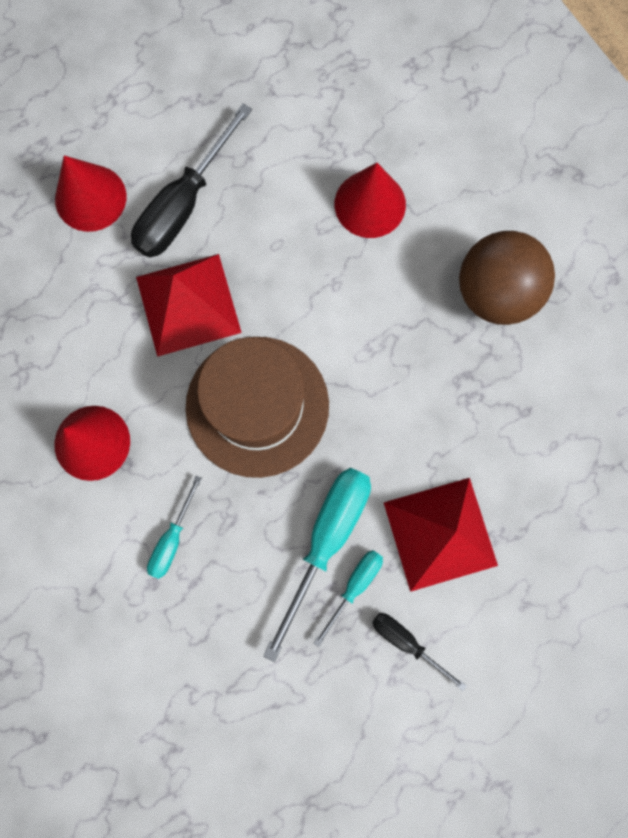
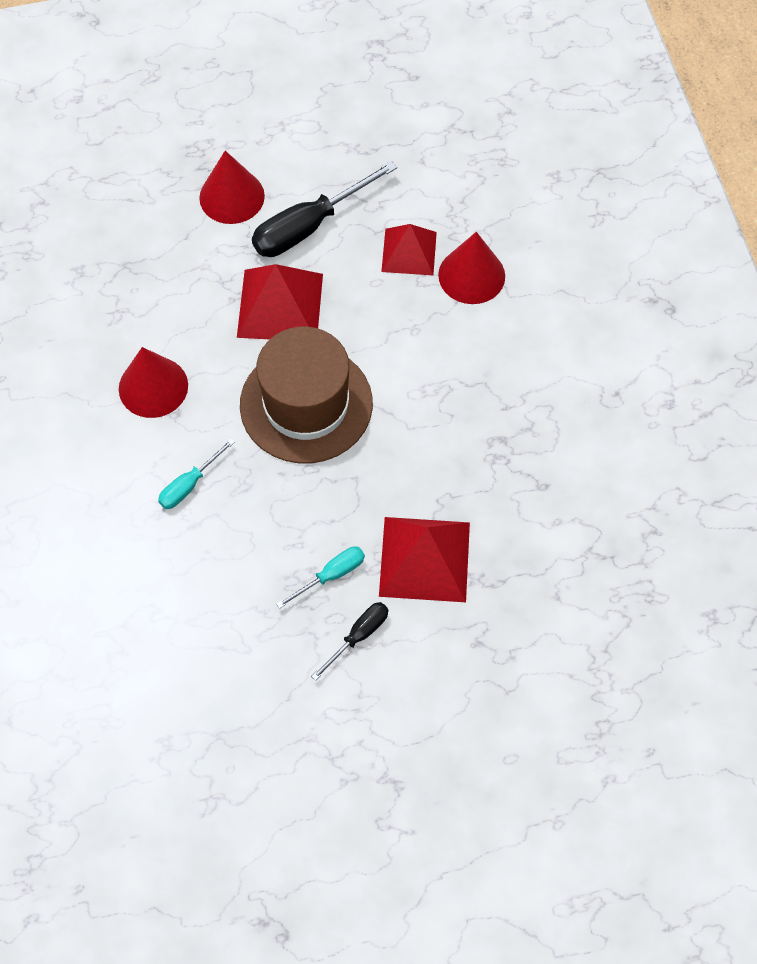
camera: 20 degrees right, 15 degrees down
(297, 199) = (409, 251): none -> red pyramid
(326, 539) = (322, 530): turquoise screwdriver -> none
(406, 642) = (358, 636): black screwdriver -> black screwdriver turned 75 degrees clockwise
(495, 293) = (554, 381): brown ball -> none

